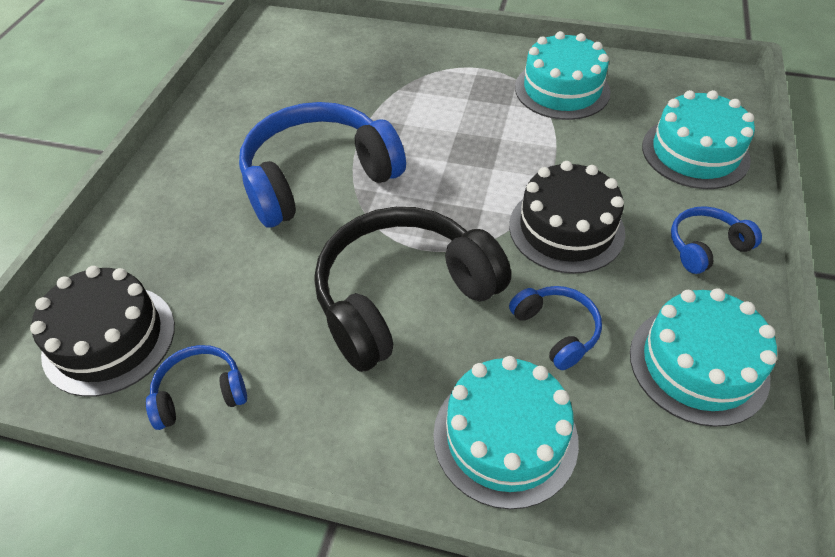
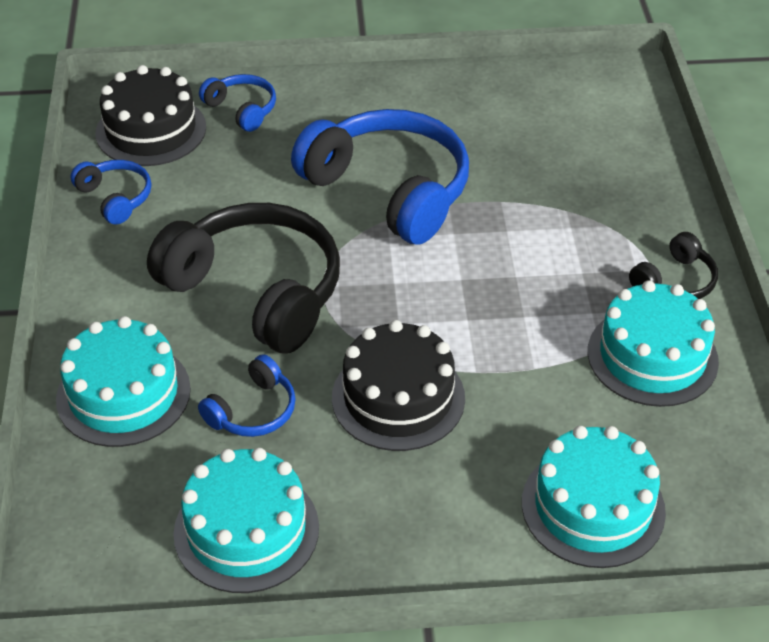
camera: 70 degrees right, 5 degrees down
(495, 61) = (675, 281): none -> black headphones
(705, 246) = (421, 527): blue headphones -> blue headphones (242, 109)

